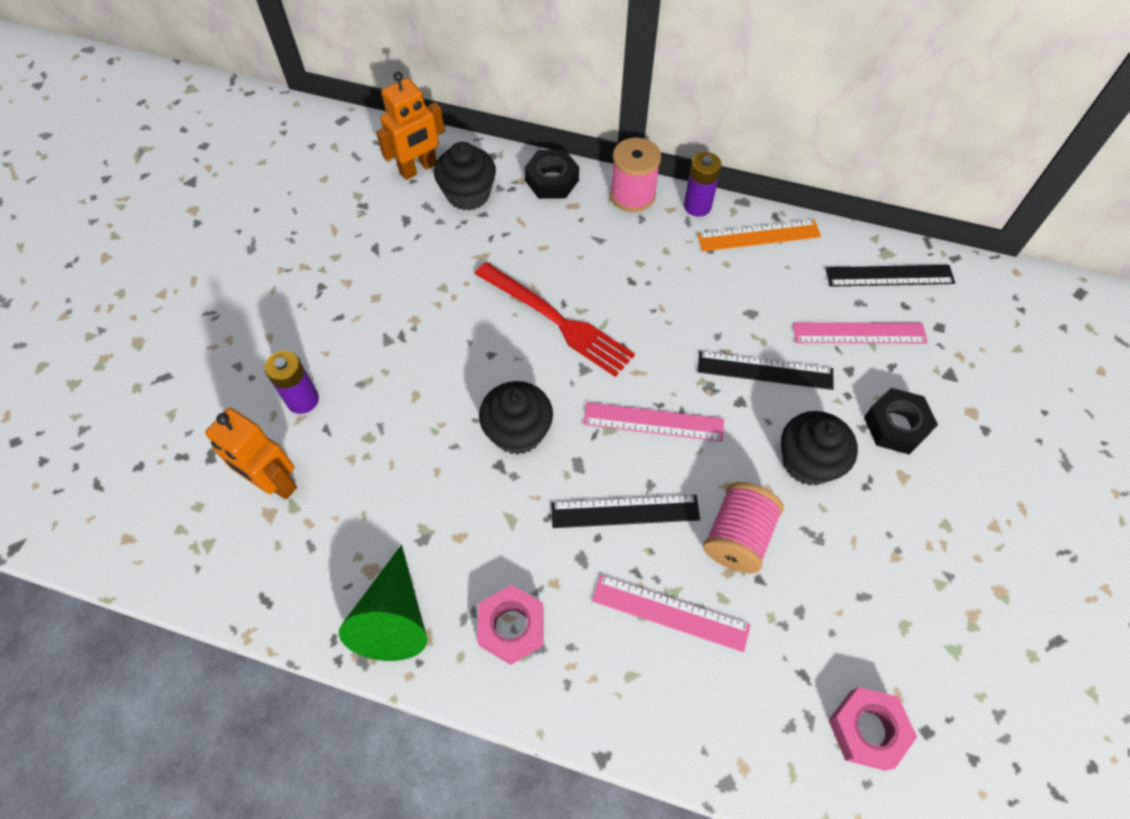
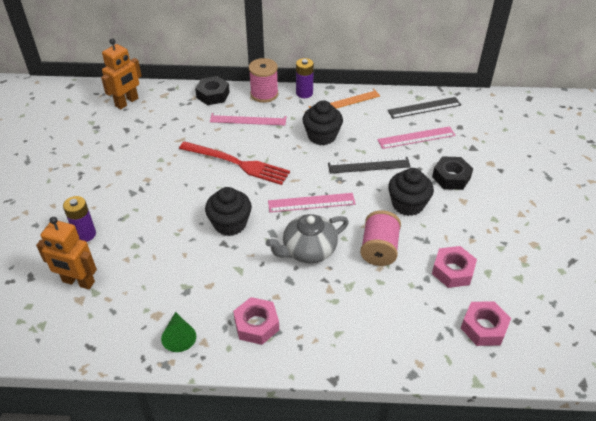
camera: 15 degrees left, 15 degrees down
(394, 617) = (179, 336): green cone -> green cone, size x0.62
(468, 194) = (162, 110): black cupcake -> black cupcake (322, 136)
(625, 511) = (308, 250): black ruler -> grey teapot
(670, 612) = (351, 295): pink ruler -> pink ruler (248, 119)
(846, 609) = (453, 271): none -> pink nut

